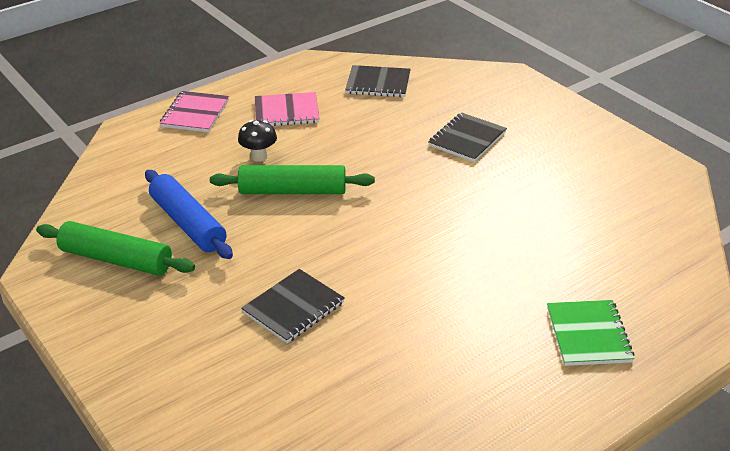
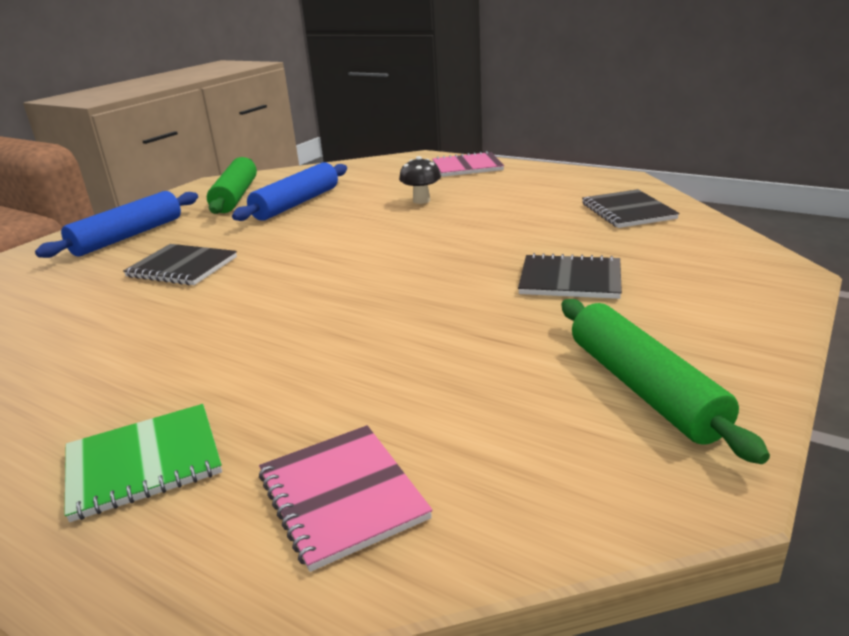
camera: 70 degrees right, 10 degrees down
(168, 343) = (128, 236): none -> blue rolling pin
(286, 111) = (512, 191): pink notebook -> pink notebook (342, 496)
(293, 191) = (374, 224): green rolling pin -> green rolling pin (643, 388)

